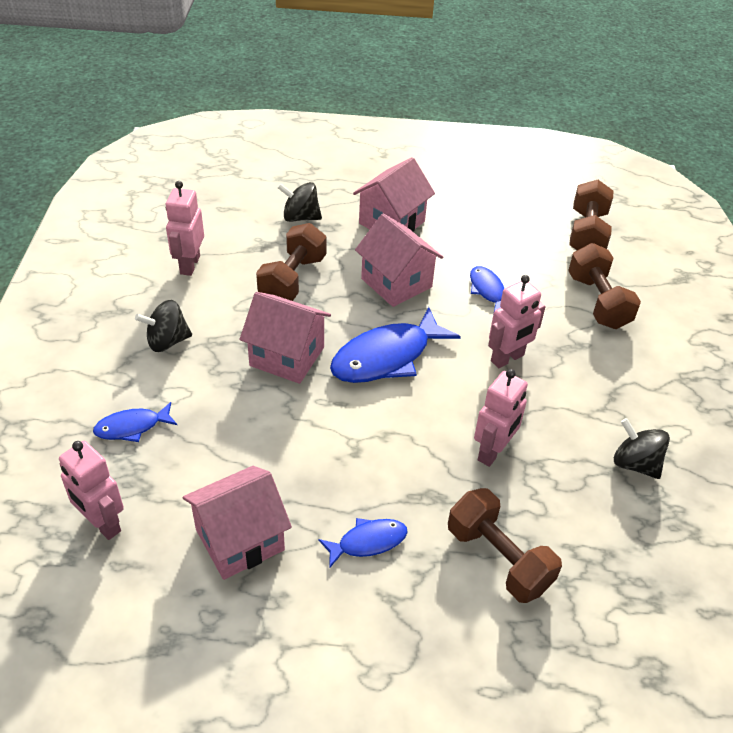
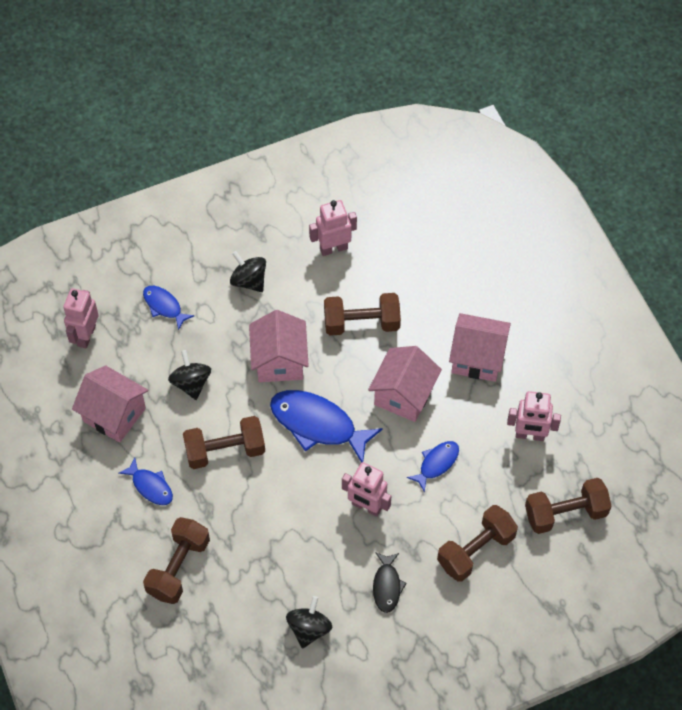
camera: 65 degrees right, 15 degrees up
(300, 217) = (439, 290): black spinning top -> black spinning top (191, 383)
(366, 448) = (225, 450): none -> brown dumbbell
(493, 452) = (266, 531): pink robot -> pink robot (530, 435)
(609, 379) = (387, 586): none -> black fish

